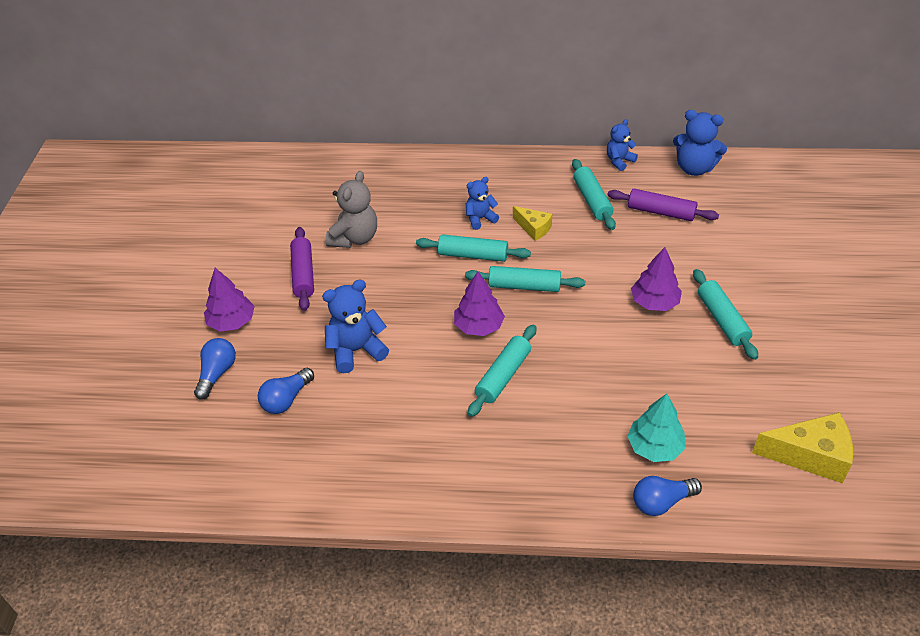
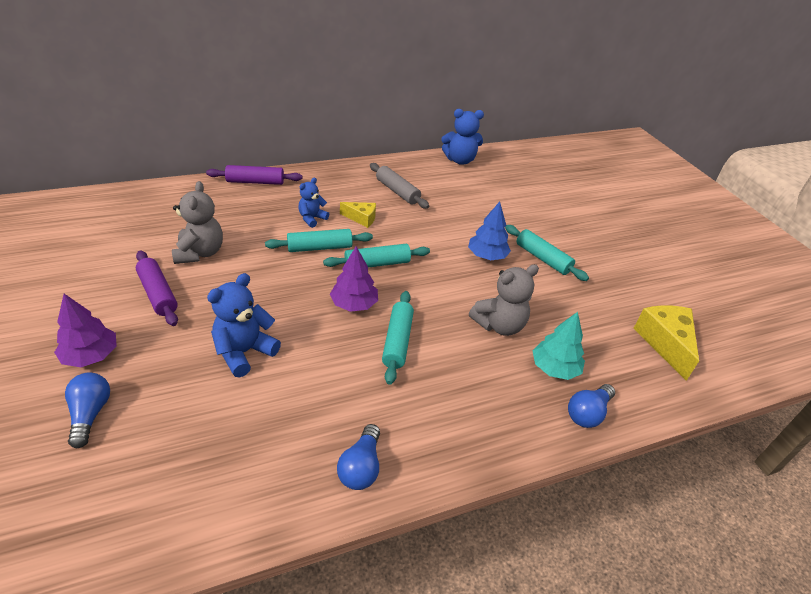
camera: 30 degrees left, 5 degrees down
(286, 399) = (186, 420): blue light bulb -> blue light bulb (361, 467)
(592, 200) = (397, 191): turquoise rolling pin -> grey rolling pin
(619, 161) = (403, 162): blue teddy bear -> none
(621, 386) = (499, 325): none -> grey teddy bear
(654, 302) = (487, 256): purple tree -> blue tree
(661, 212) = (453, 192): purple rolling pin -> purple rolling pin (255, 182)
(810, 456) = (665, 343): yellow cheese -> yellow cheese turned 75 degrees counterclockwise

